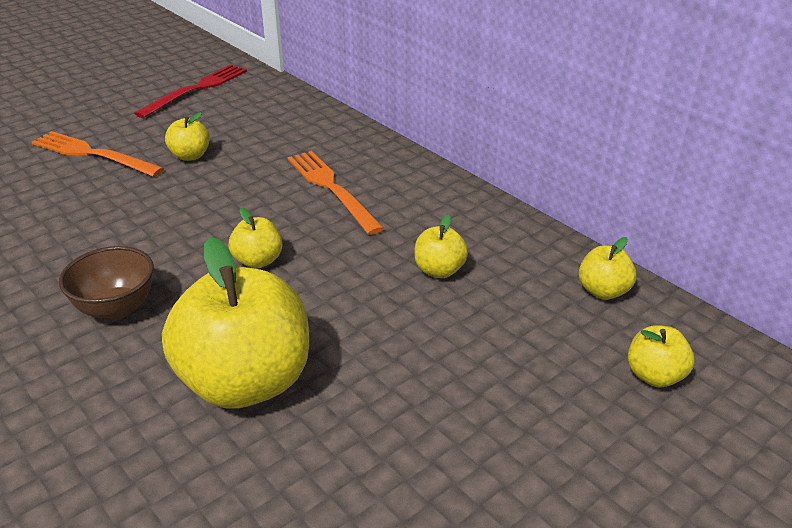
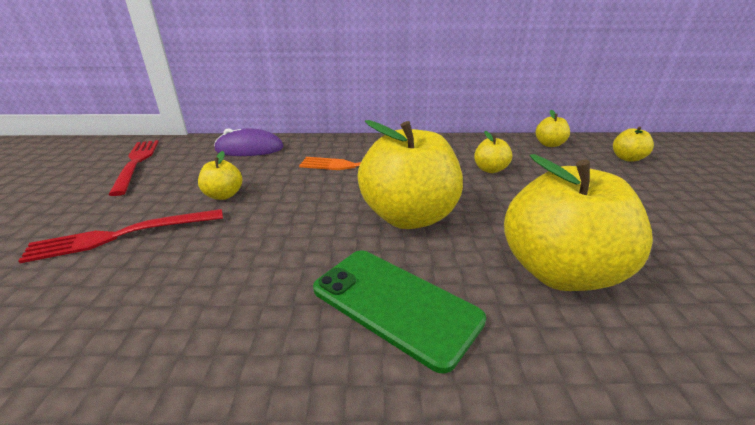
camera: 50 degrees left, 5 degrees down
(93, 154) = (123, 235): orange fork -> red fork
(116, 308) = (395, 304): brown bowl -> green phone
(258, 261) = (408, 217): yellow apple -> yellow apple, size x2.21
(291, 116) = (249, 149): none -> purple mouse

